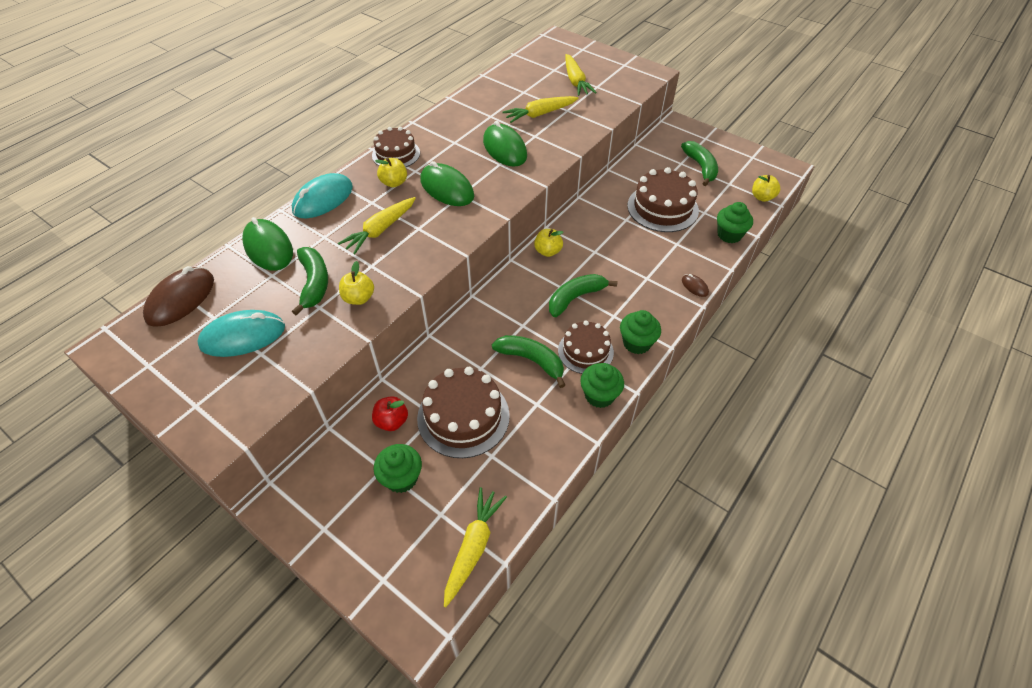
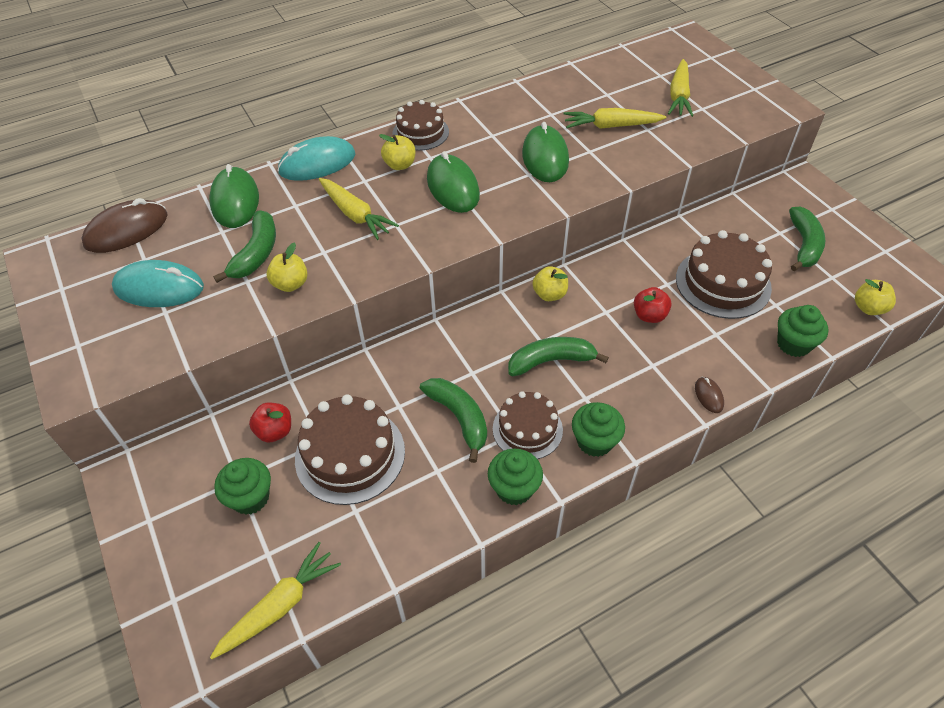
camera: 25 degrees right, 0 degrees up
(380, 230) = (355, 215): yellow carrot -> yellow carrot turned 105 degrees counterclockwise
(626, 245) = (649, 315): none -> red apple

